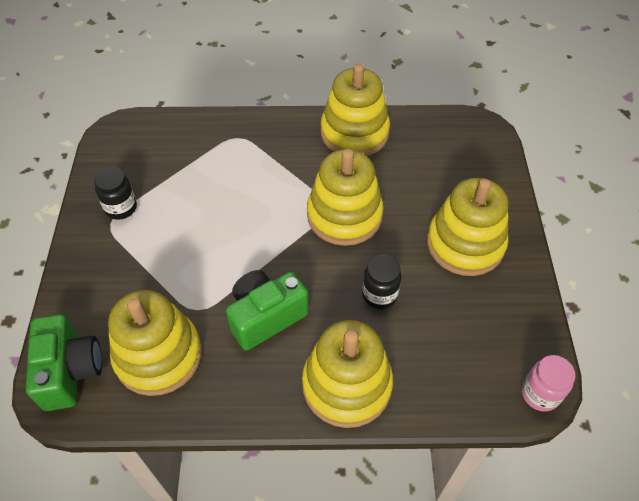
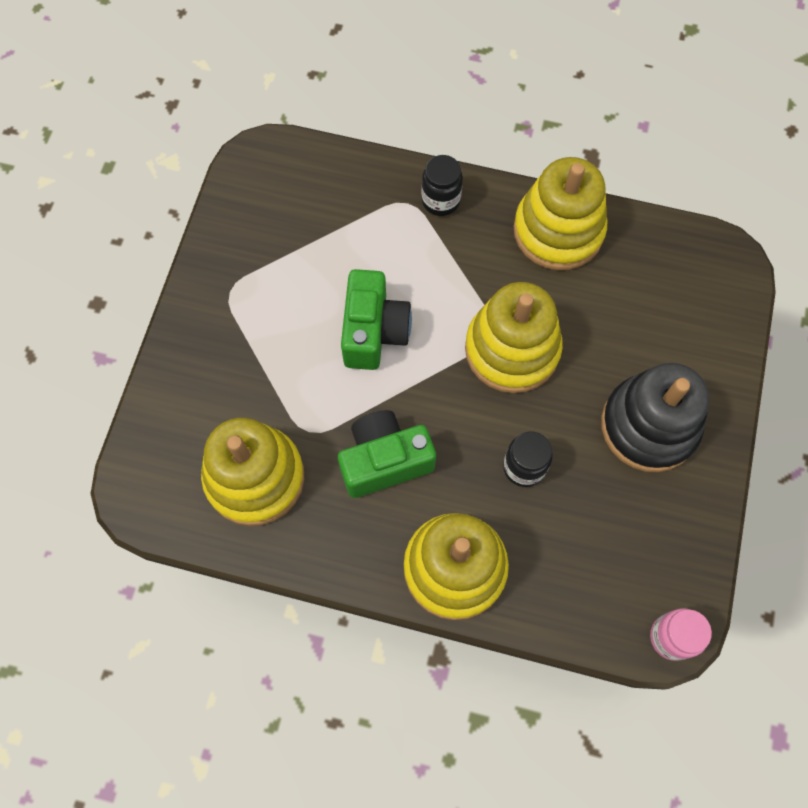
camera: 15 degrees right, 15 degrees up
(70, 371) = (157, 471): green camera -> green camera (374, 331)
(121, 208) = (246, 273): black jar -> black jar (440, 200)
(465, 244) = (649, 426): yellow stacking toy -> black stacking toy

